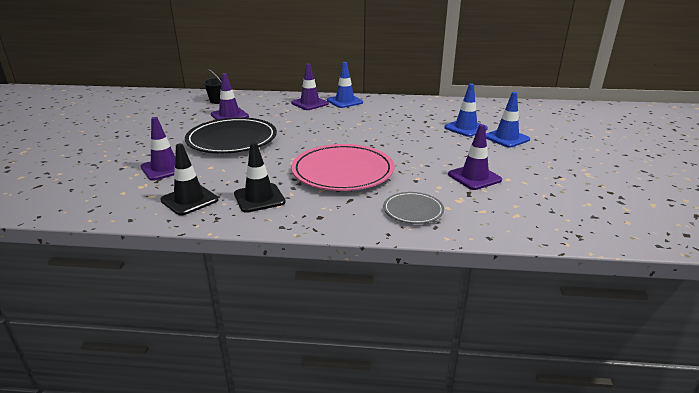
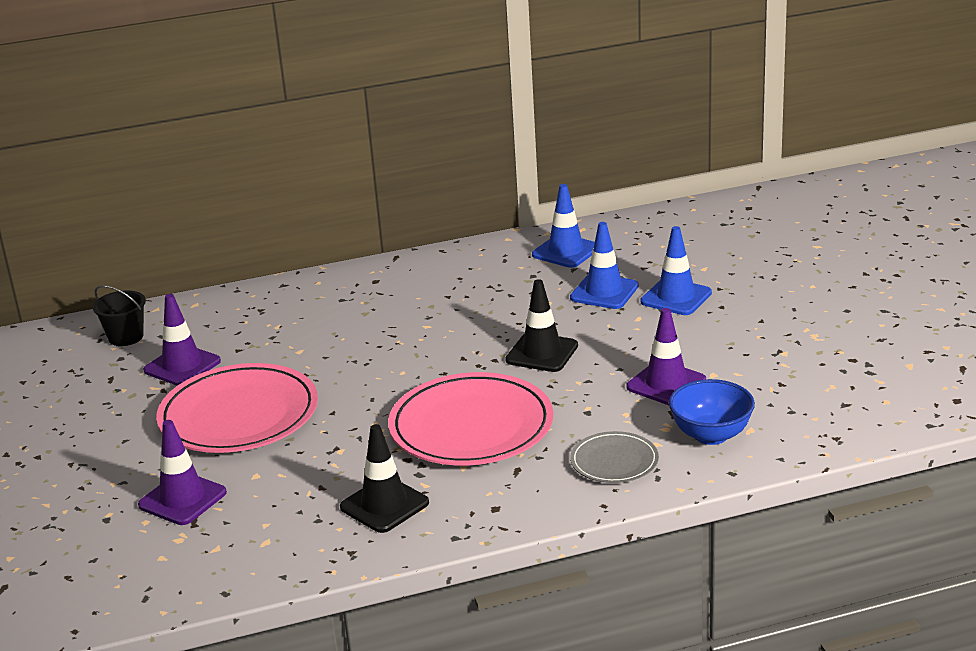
camera: 20 degrees left, 0 degrees up
(189, 200) = (282, 538): black traffic cone -> black traffic cone (542, 353)
(232, 140) = (239, 415): black plate -> pink plate
(310, 103) = (305, 302): purple traffic cone -> none
(345, 101) = (364, 282): blue traffic cone -> blue traffic cone (566, 251)
(487, 211) = (711, 435): none -> blue bowl

